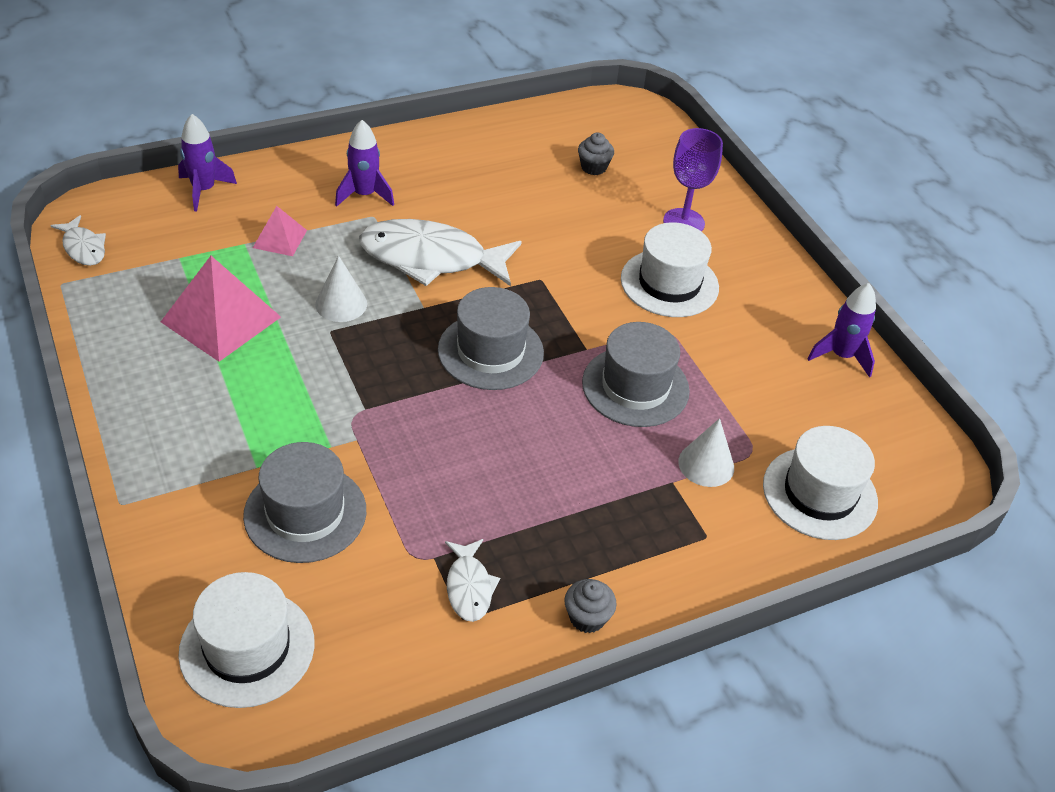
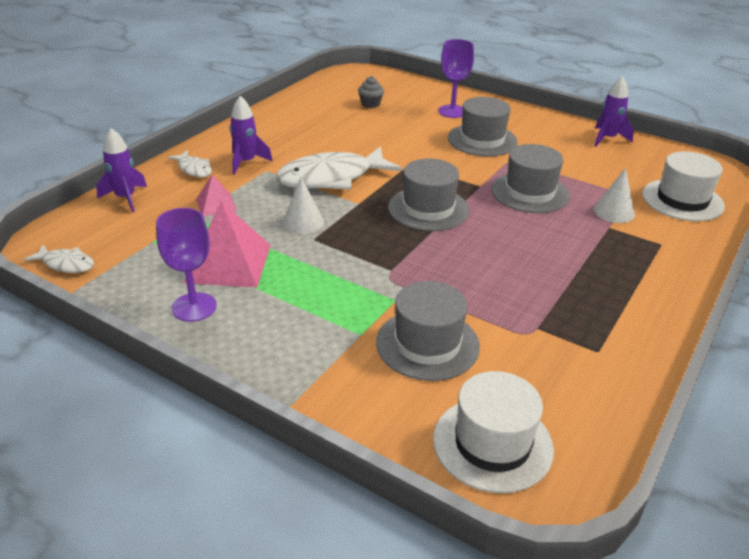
camera: 30 degrees left, 10 degrees down
(143, 355) = (194, 307): none -> purple goblet
(469, 587) = (578, 332): white fish -> white fish (194, 169)
(587, 617) = (660, 313): grey cupcake -> none
(669, 283) = (482, 140): white hat -> grey hat

